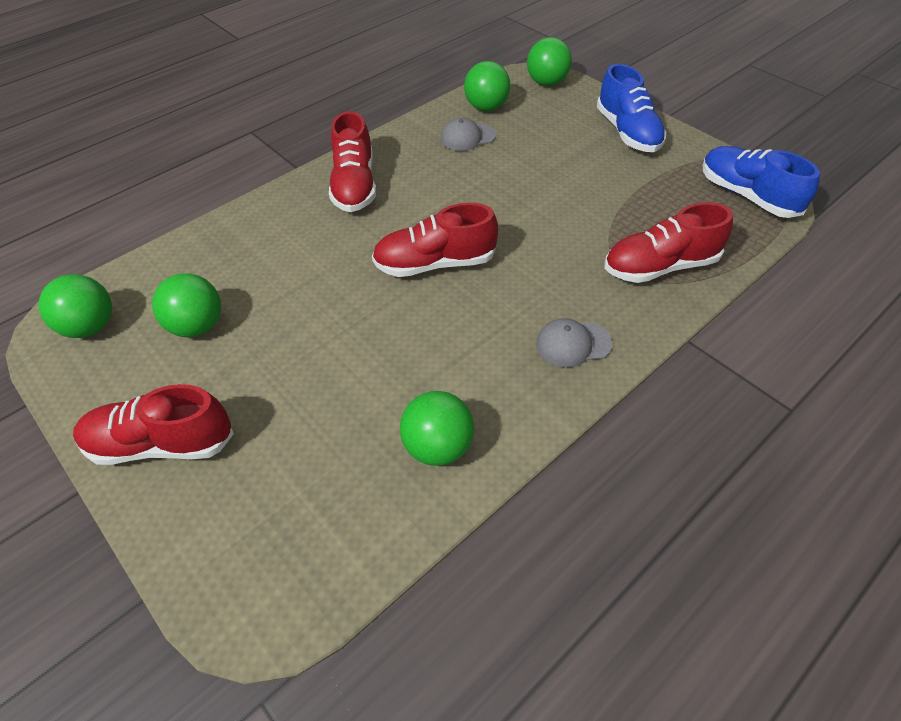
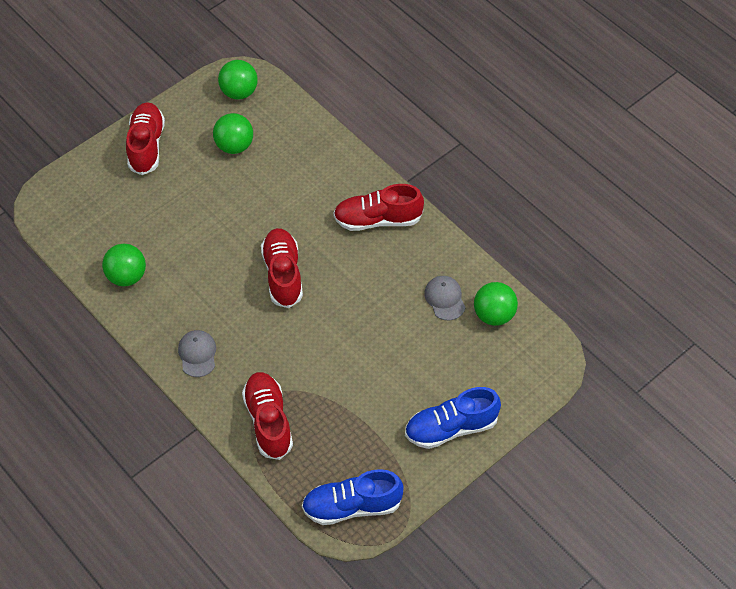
camera: 90 degrees right, 5 degrees up
(547, 83) = (540, 369): green ball -> none
(747, 196) = (352, 506): blue shoe -> blue shoe turned 150 degrees counterclockwise

